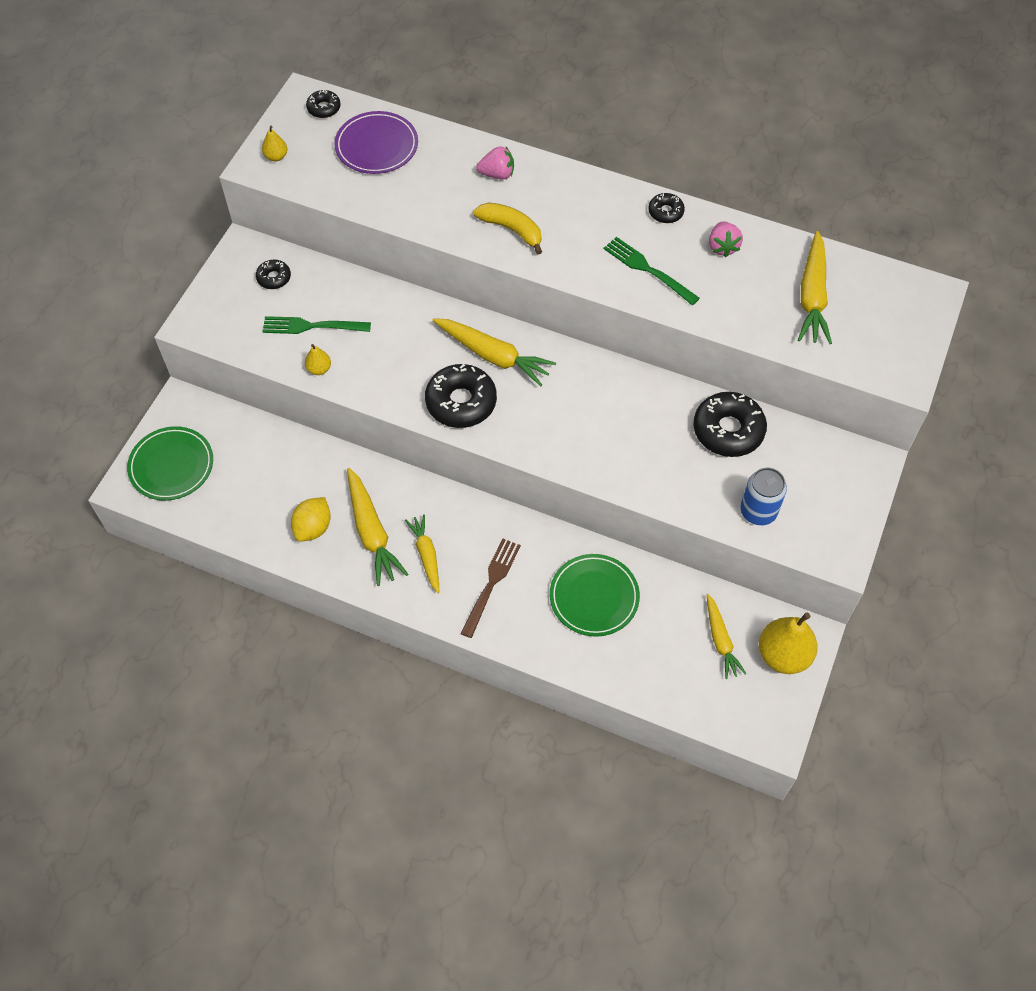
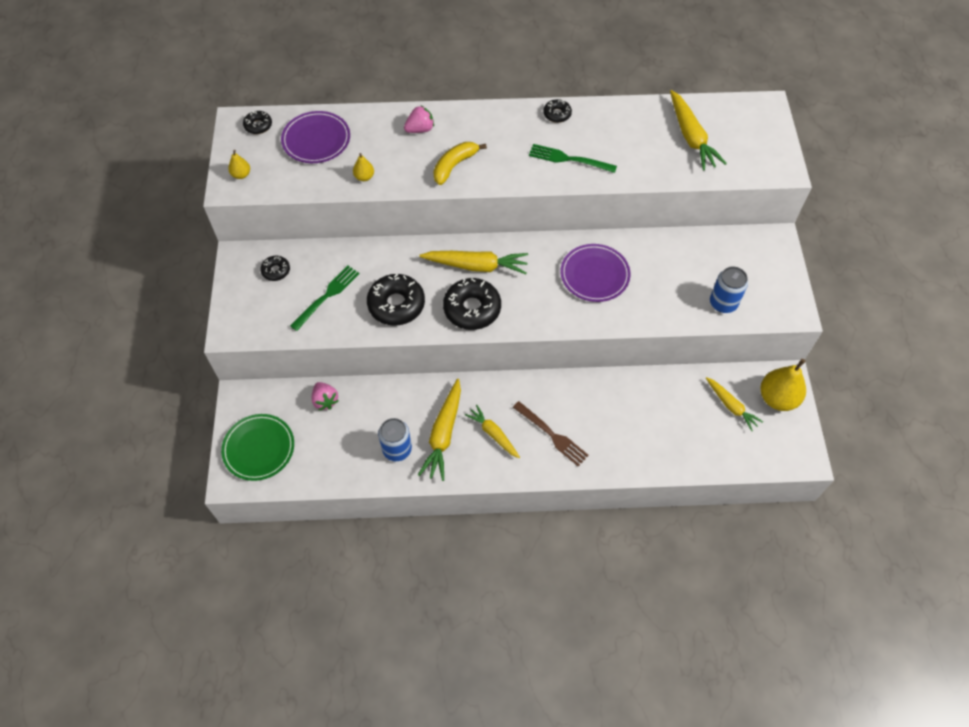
camera: 25 degrees left, 0 degrees up
(312, 326) = (327, 296): green fork -> green fork turned 150 degrees clockwise
(313, 527) = (397, 449): yellow lemon -> blue can
(319, 369) = (350, 326): yellow pear -> yellow pear (364, 177)
(372, 532) = (443, 434): yellow carrot -> yellow carrot turned 60 degrees clockwise
(491, 584) = (552, 435): brown fork -> brown fork turned 135 degrees clockwise
(512, 230) = (454, 165): yellow banana -> yellow banana turned 60 degrees counterclockwise
(594, 597) = (629, 413): green plate -> none
(623, 418) = (594, 275): none -> purple plate
(722, 247) = (610, 124): pink strawberry -> pink strawberry (325, 400)
(728, 430) = (670, 255): black donut -> black donut (396, 304)

